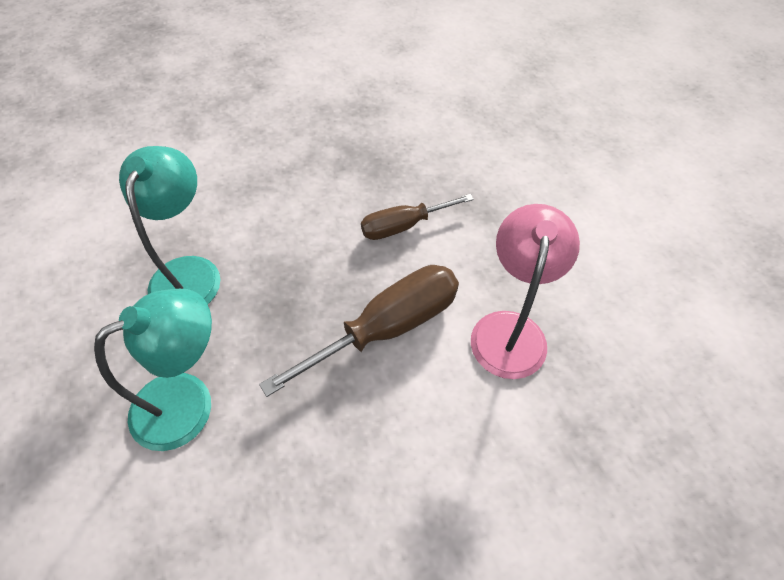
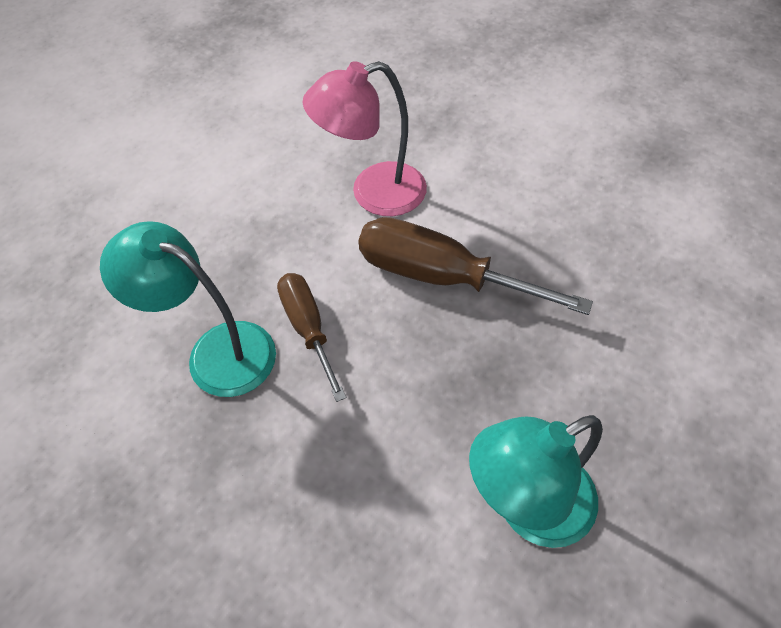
camera: 120 degrees left, 0 degrees up
(188, 401) = (644, 385): turquoise lamp -> turquoise lamp (216, 351)
(403, 226) = (308, 328): brown screwdriver -> brown screwdriver turned 150 degrees counterclockwise

